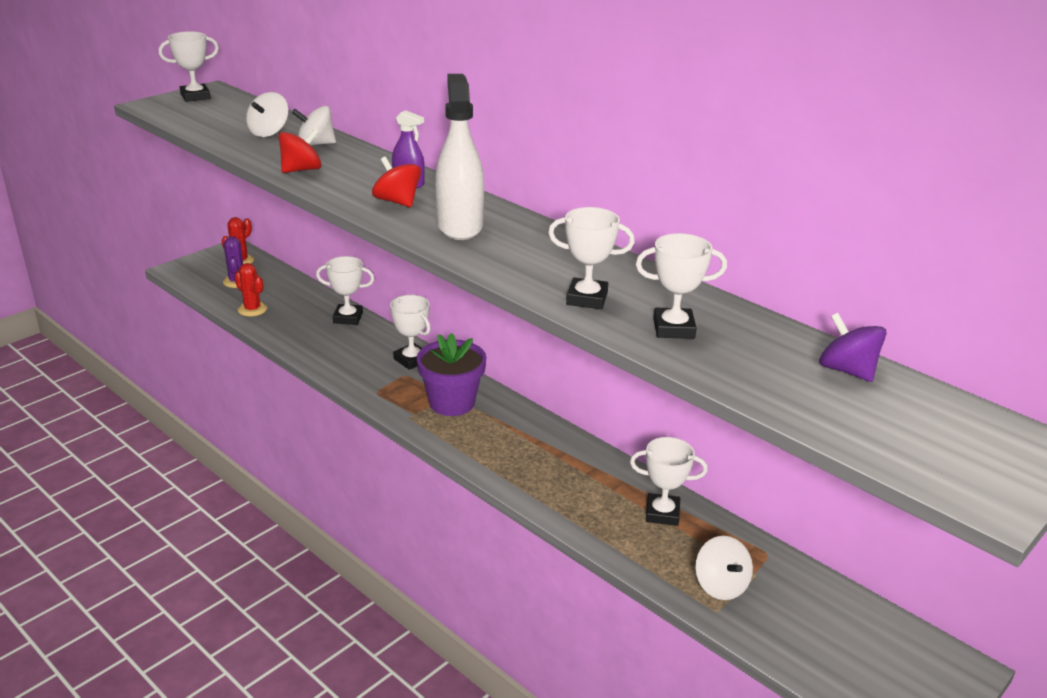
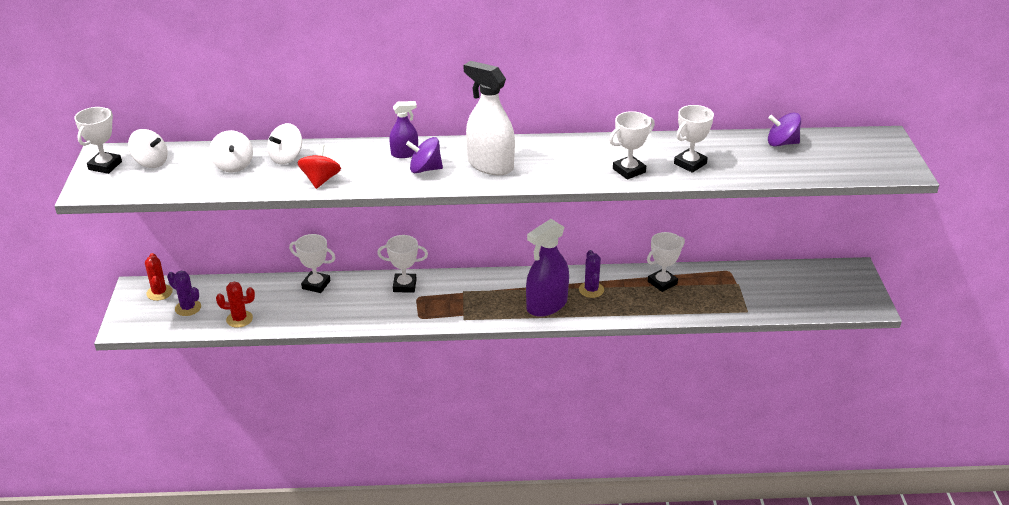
camera: 45 degrees left, 5 degrees up
(348, 318) = (316, 285): white trophy -> white trophy turned 60 degrees clockwise
(397, 202) = (425, 169): red spinning top -> purple spinning top
(452, 403) = (472, 295): purple flower pot -> none
(503, 455) = (547, 305): none -> purple spray bottle
(572, 470) = (591, 290): none -> purple cactus
(721, 585) = (733, 298): white spinning top -> white spinning top (151, 162)

